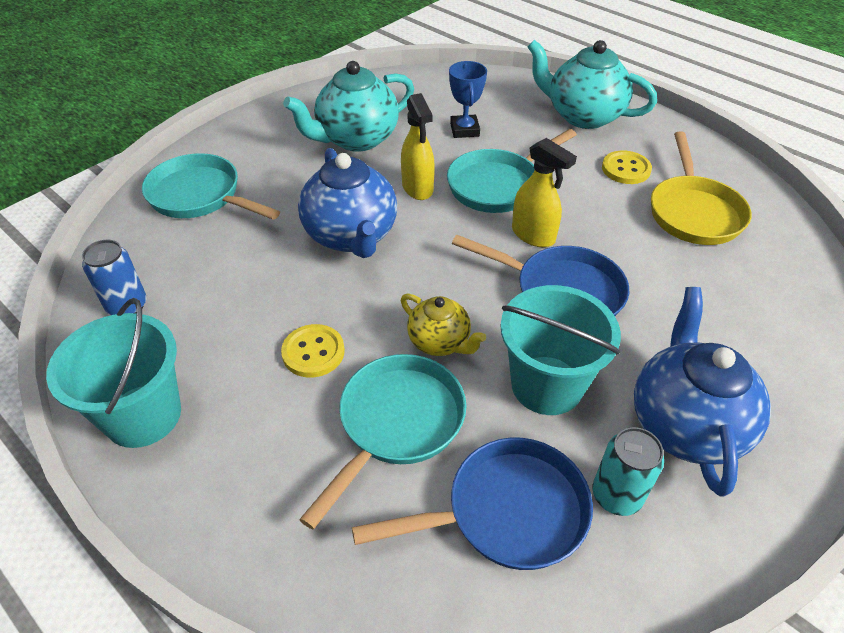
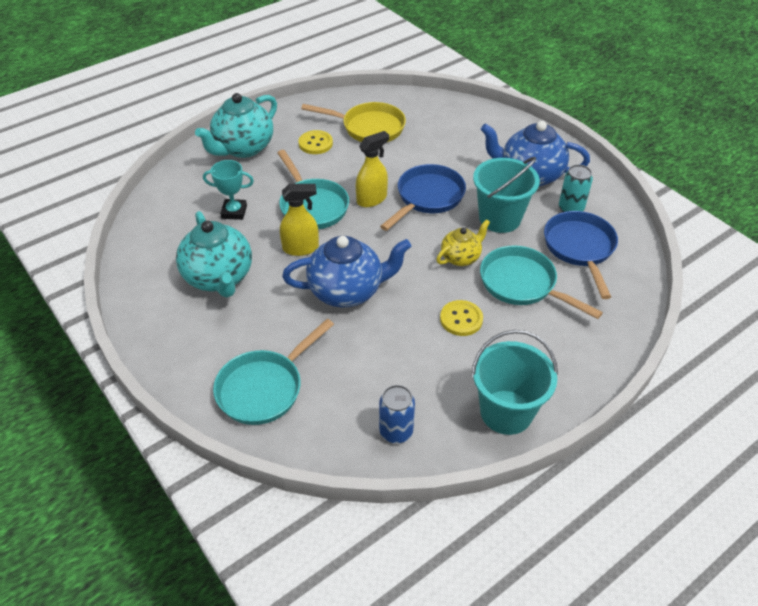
camera: 80 degrees left, 0 degrees up
(464, 130) = (234, 212): blue trophy -> turquoise trophy

